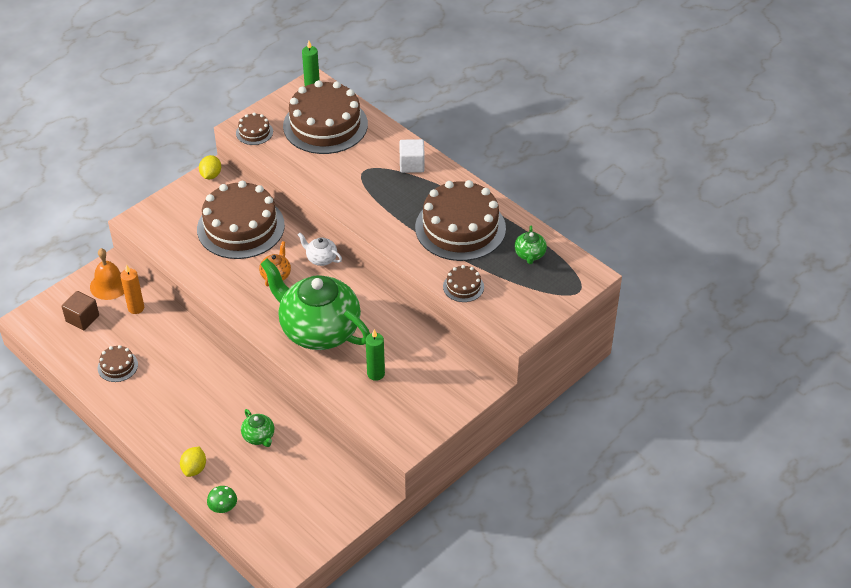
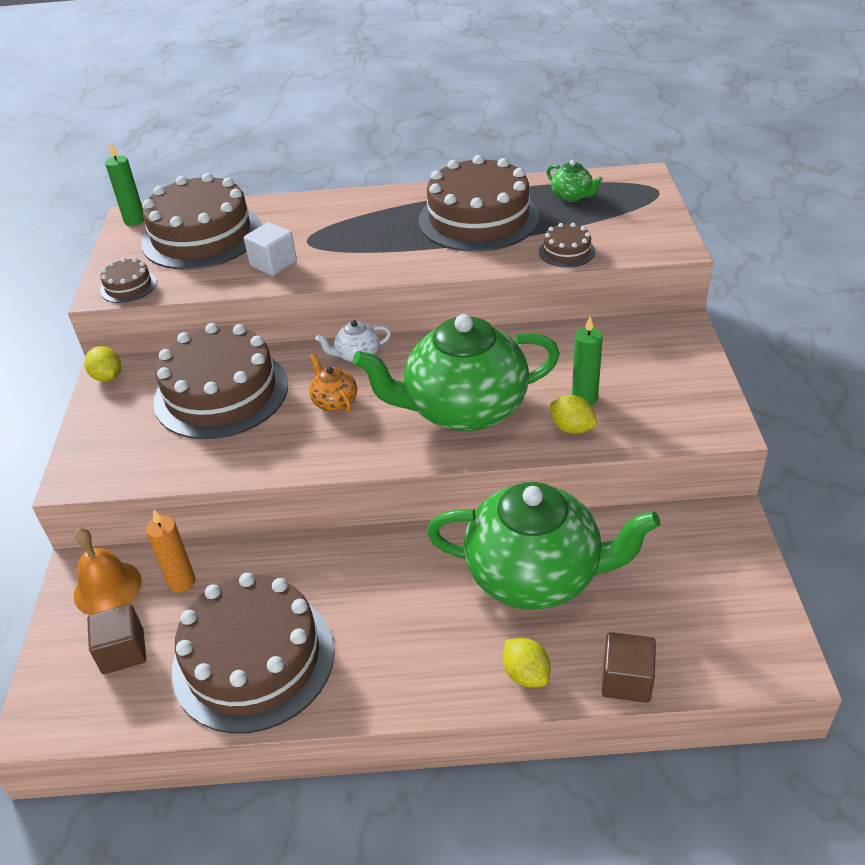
camera: 45 degrees left, 5 degrees down
(117, 366) = (253, 659): brown cake -> brown cake, size x2.29
(223, 508) = (626, 680): green mushroom -> brown cube
(259, 437) = (535, 575): green teapot -> green teapot, size x2.48
(345, 382) = (572, 428): none -> yellow lemon
(412, 165) = (346, 209): white cube -> white cube (273, 264)

